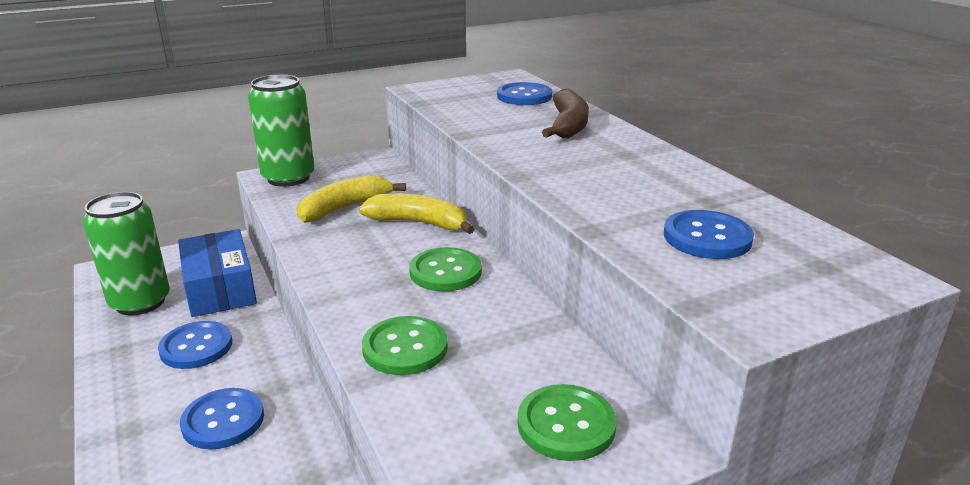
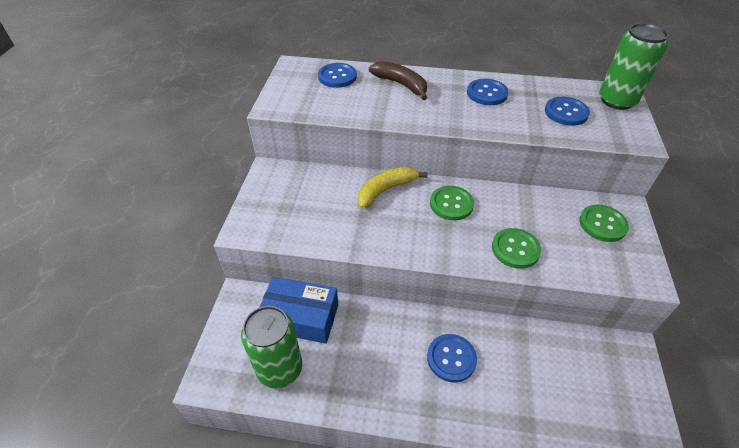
camera: 55 degrees left, 20 degrees up
(196, 347) = (365, 351): blue button -> blue button (487, 93)
(288, 178) = (259, 222): green can -> green can (616, 101)
(344, 208) = (335, 212): yellow banana -> none

